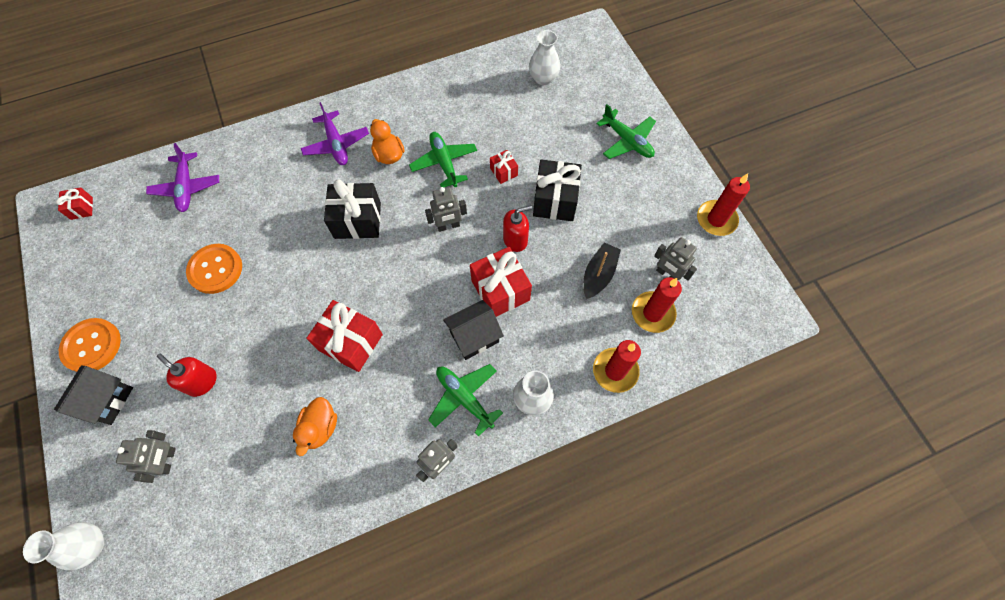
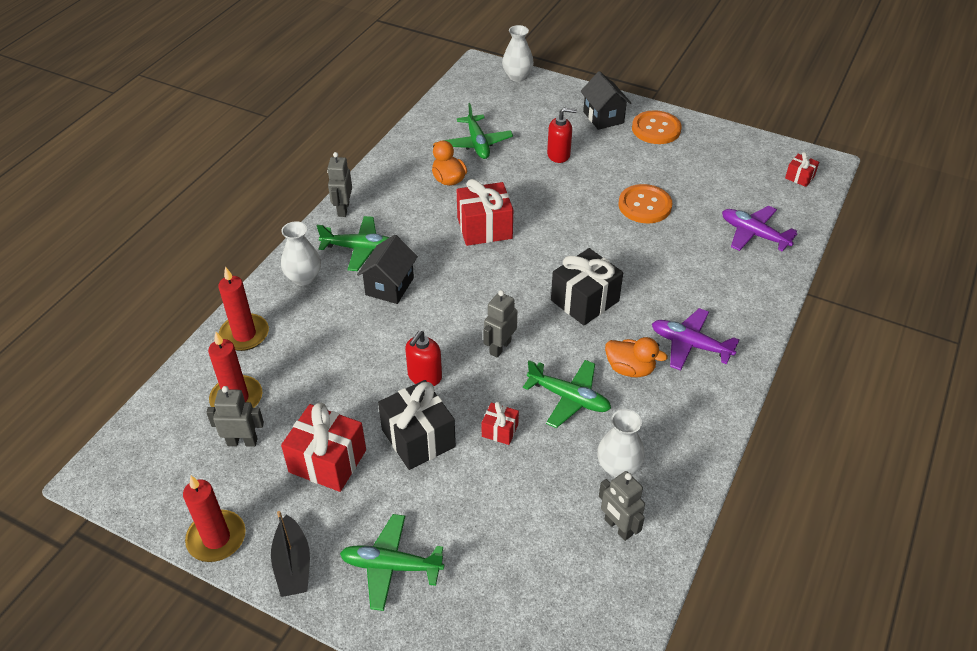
camera: 140 degrees right, 20 degrees down
(168, 460) = (525, 119): grey robot -> grey robot (618, 527)
(246, 460) = (477, 143): none -> green plane
(500, 290) = (399, 329): red gift -> red gift (327, 461)
(543, 78) = (569, 579): white vase -> white vase (618, 467)
(598, 275) = (315, 398): black boat -> black boat (293, 565)

